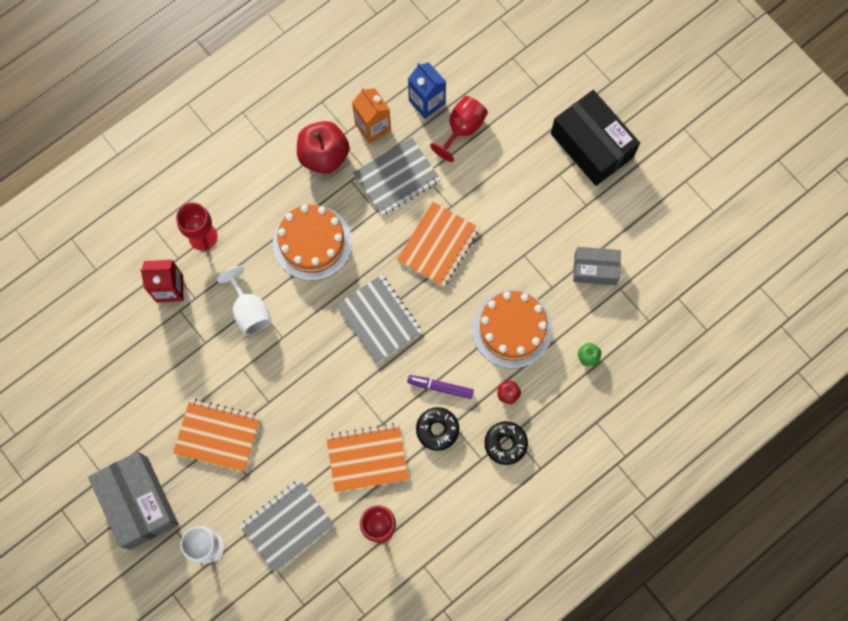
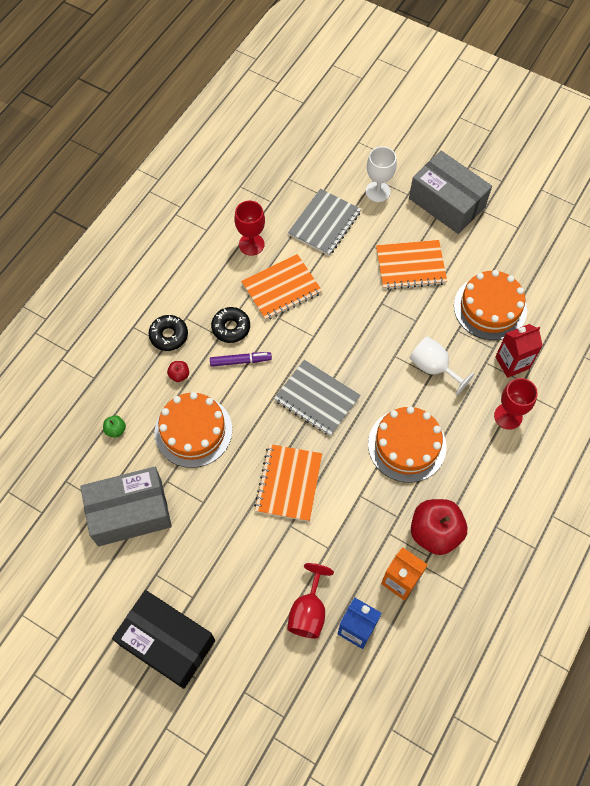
camera: 160 degrees right, 10 degrees down
(159, 356) = (490, 308): none -> orange cake
(396, 178) = (354, 535): grey notebook -> none
(595, 269) = (130, 512): grey box -> grey box, size x1.70

